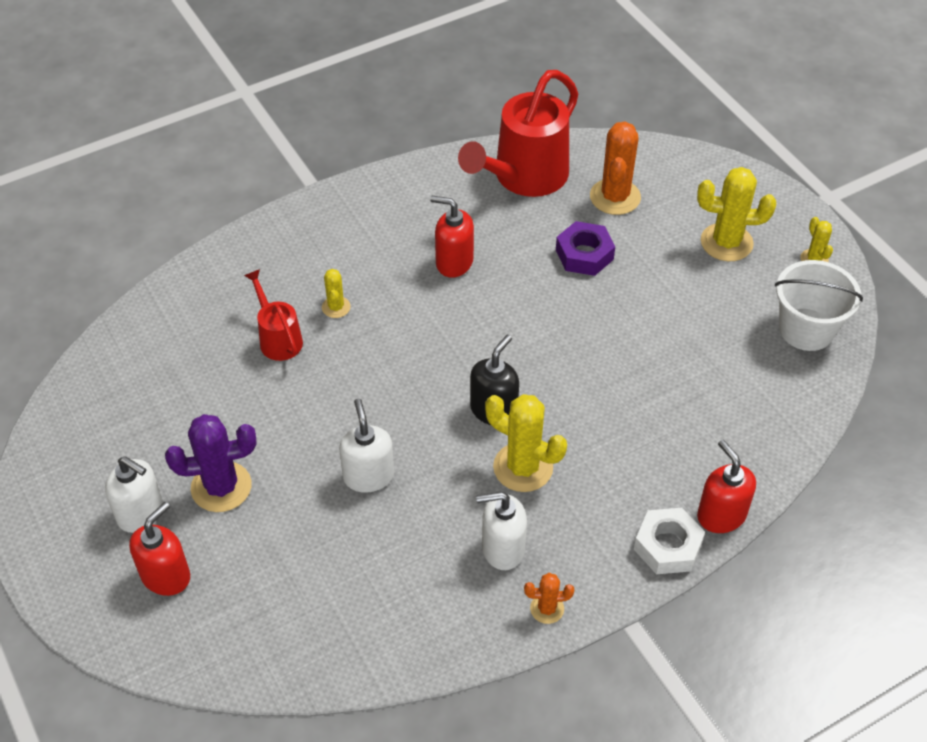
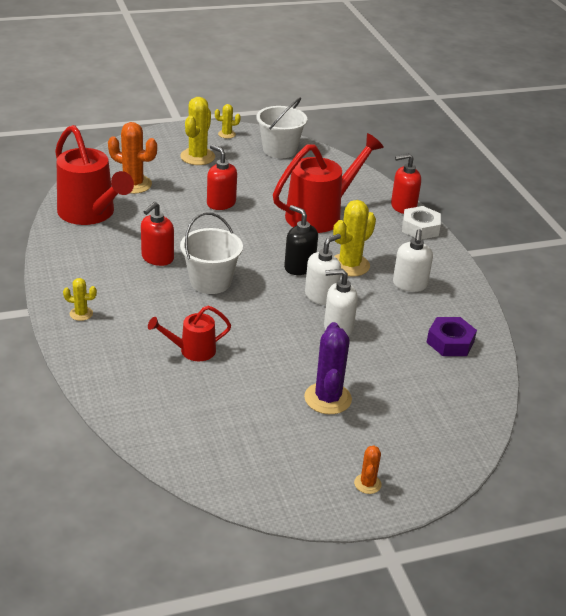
camera: 80 degrees left, 15 degrees down
(141, 513) = (340, 444): white soap dispenser -> white soap dispenser (321, 296)
(166, 576) = (401, 436): red soap dispenser -> red soap dispenser (221, 203)
(336, 307) = (174, 318): yellow cactus -> yellow cactus (81, 314)
(423, 324) = (210, 281): none -> white bucket
(547, 609) = (455, 277): orange cactus -> orange cactus (367, 484)
(584, 254) = (179, 206): purple nut -> purple nut (450, 342)
(642, 412) = (320, 214): none -> red watering can

